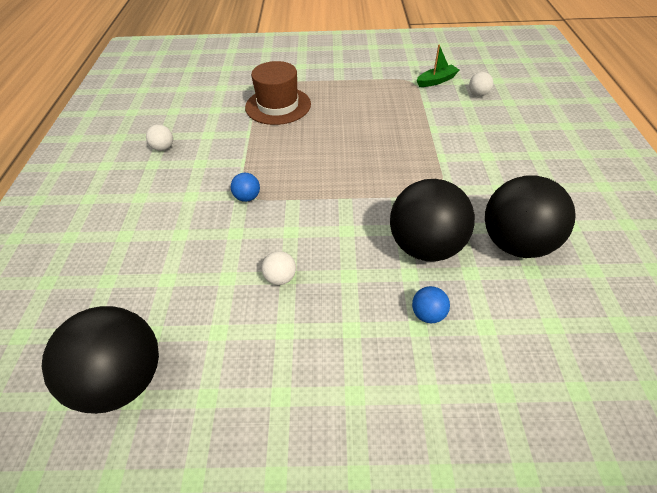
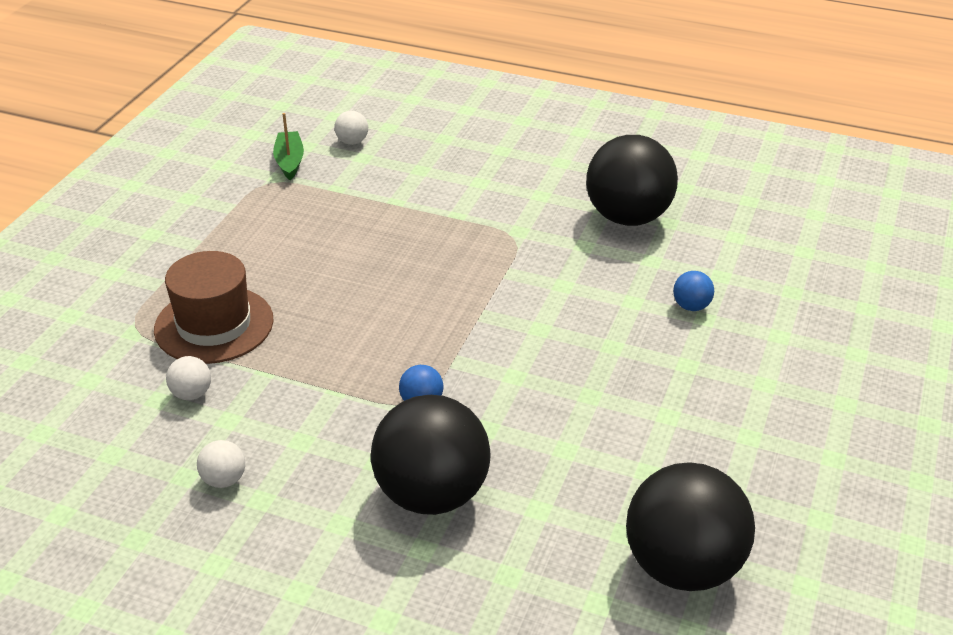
camera: 70 degrees left, 10 degrees down
(280, 278) = (589, 402): white ball -> white ball (191, 394)
(425, 247) = (599, 277): black ball -> black ball (432, 494)

